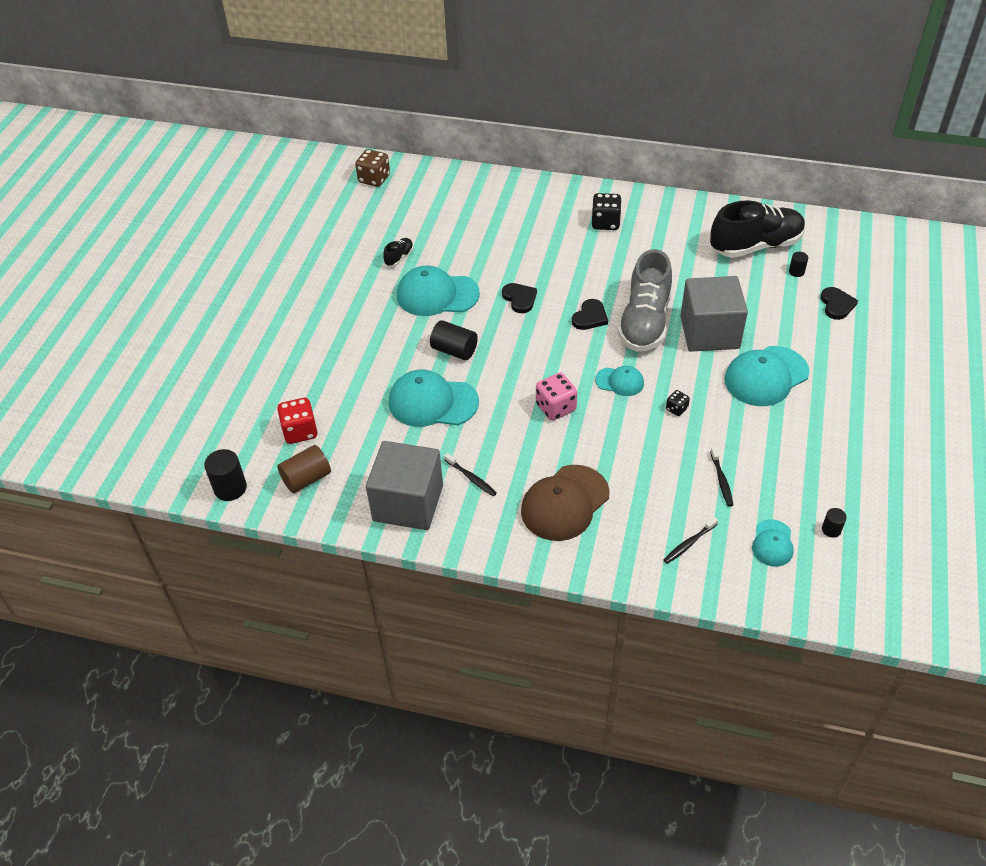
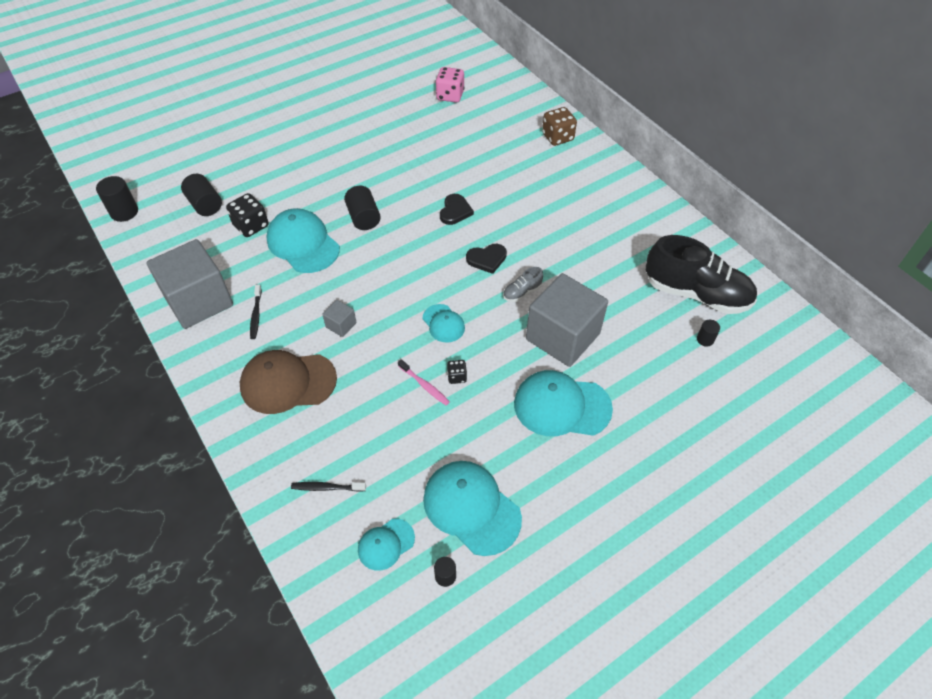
camera: 40 degrees right, 5 degrees up
(300, 431) = (205, 205): red dice -> black cylinder
(306, 479) = (168, 238): brown cylinder -> none
(374, 179) = (469, 65): brown dice -> brown dice (557, 137)
(399, 257) = (414, 129): black shoe -> none
(437, 295) = (404, 171): turquoise cap -> turquoise cap (471, 508)
(547, 436) = (341, 325): none -> grey cube
(556, 407) = (374, 308): pink dice -> pink dice (450, 96)
(605, 223) = (593, 196): black dice -> black dice (251, 226)
(644, 322) = (522, 292): grey shoe -> grey shoe, size x0.41
(663, 431) = (424, 385): none -> pink toothbrush
(721, 480) = (415, 460): black toothbrush -> none
(837, 305) = (705, 393): black heart -> none

